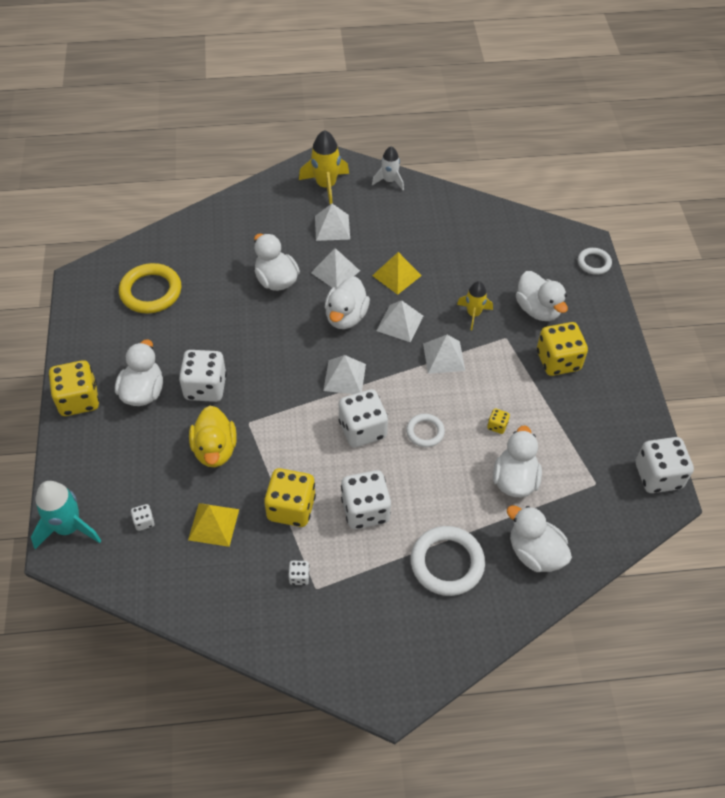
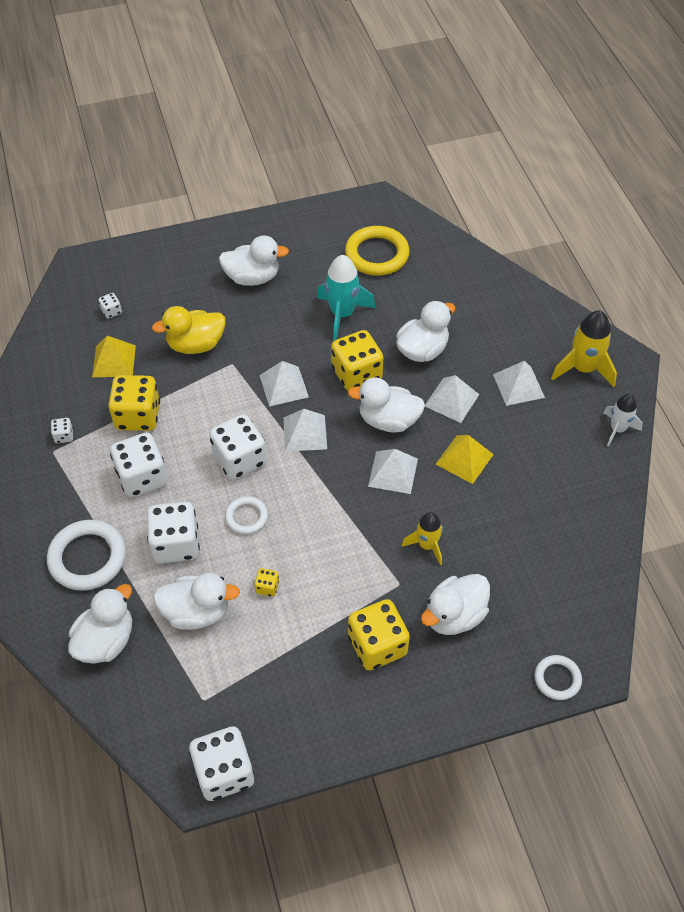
camera: 80 degrees right, 0 degrees up
(68, 528) = (100, 263): turquoise rocket -> turquoise rocket (342, 314)
(79, 400) = (234, 236): yellow dice -> yellow dice (356, 374)
(205, 387) = (267, 322): white dice -> white dice (176, 544)
(444, 357) = (354, 522): white pyramid -> white pyramid (284, 386)

